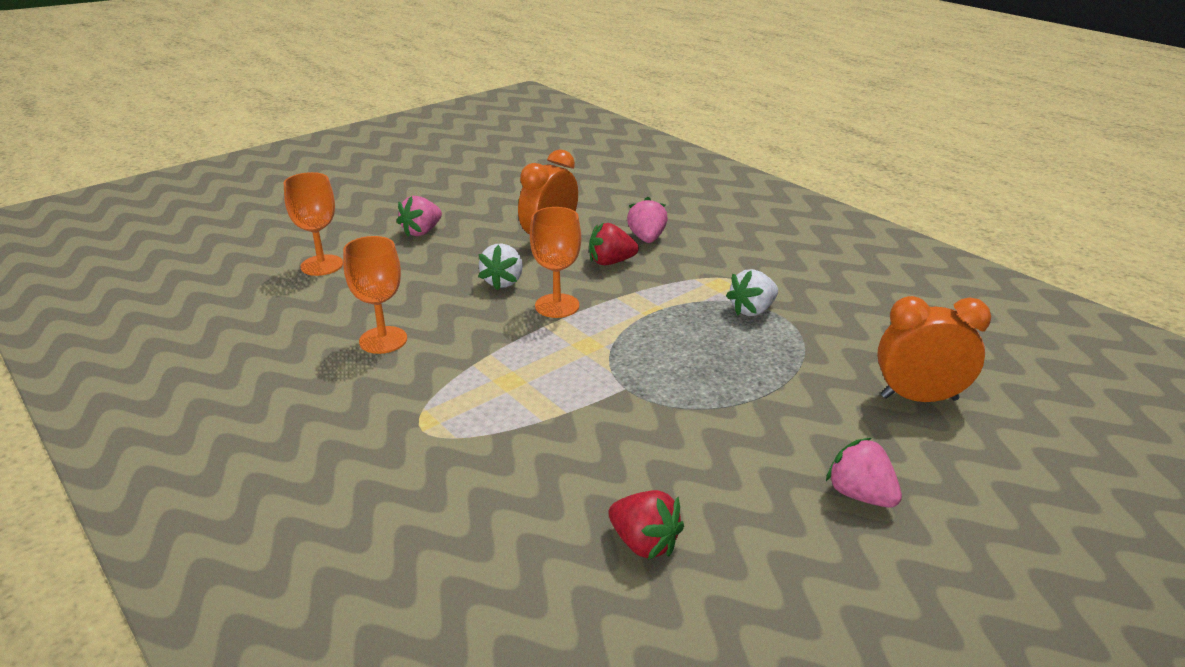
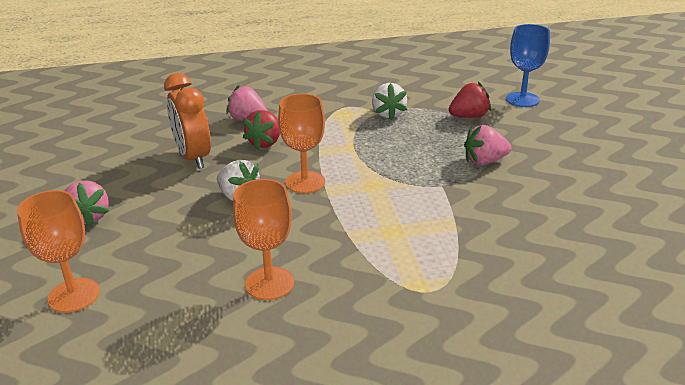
camera: 60 degrees left, 0 degrees up
(644, 543) = (615, 226): red strawberry -> red strawberry (469, 116)
(860, 495) = (600, 144): pink strawberry -> pink strawberry (484, 161)
(919, 398) = (522, 99): orange clock -> blue goblet

